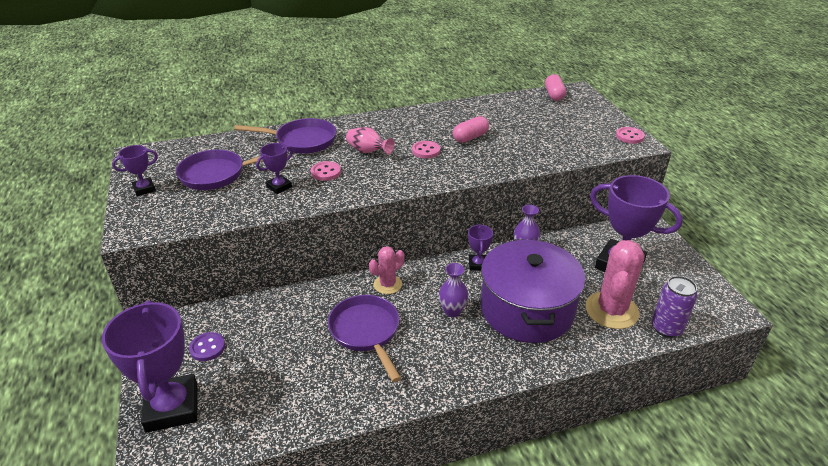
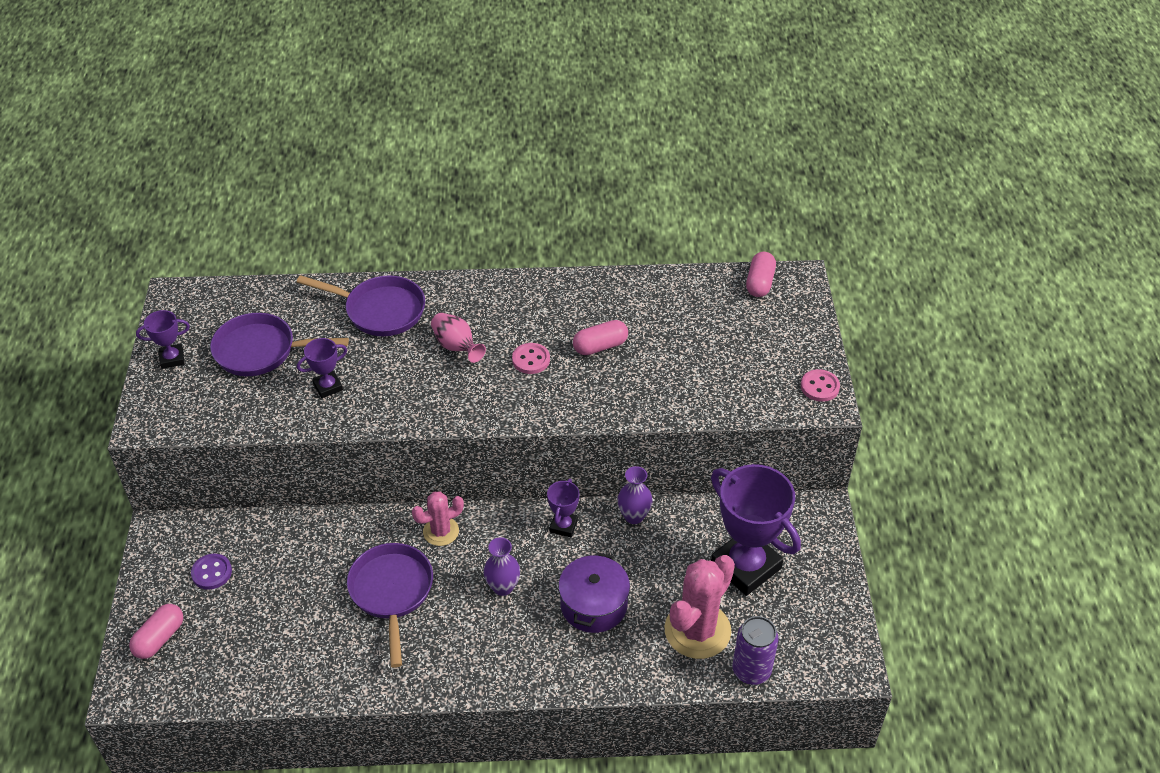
camera: 15 degrees right, 10 degrees up
(172, 407) = (159, 638): purple trophy -> pink capsule
(326, 172) = (391, 373): pink button -> none
(527, 309) = (593, 605): purple pot -> purple pot, size x0.57

